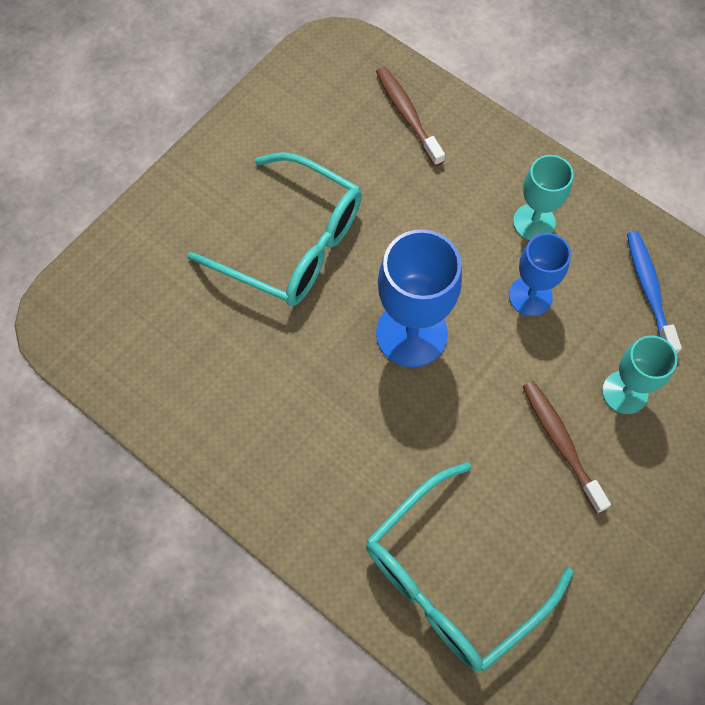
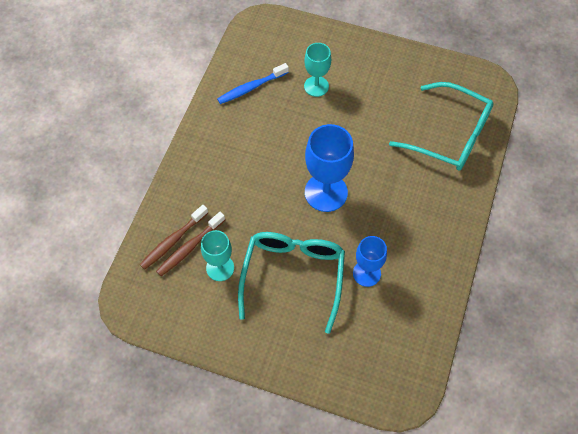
camera: 110 degrees left, 5 degrees down
(530, 296) = (277, 141): blue goblet -> blue goblet (366, 273)
(534, 222) = (228, 151): turquoise goblet -> turquoise goblet (220, 268)
(561, 443) = (357, 107): brown toothbrush -> brown toothbrush (189, 248)

